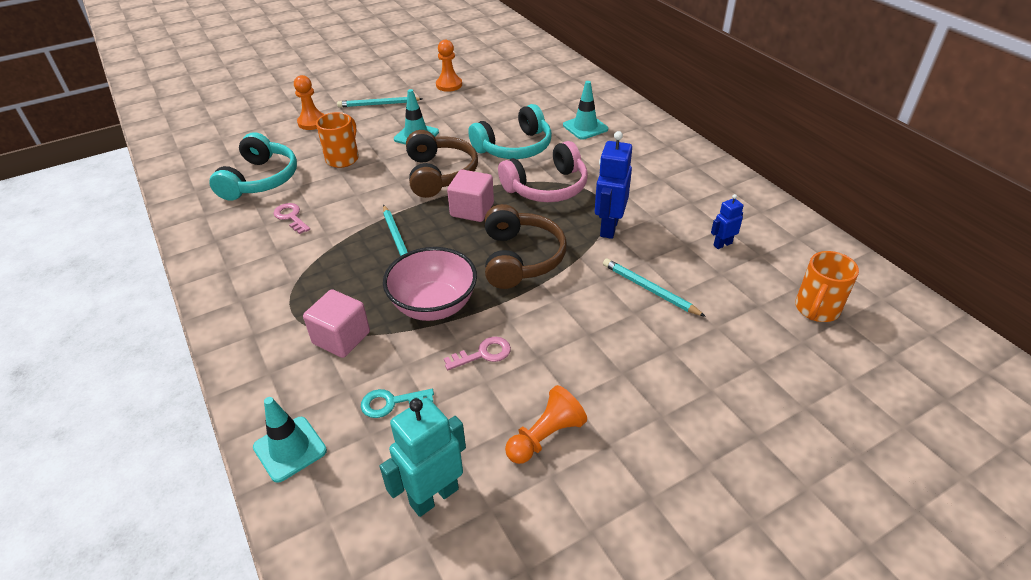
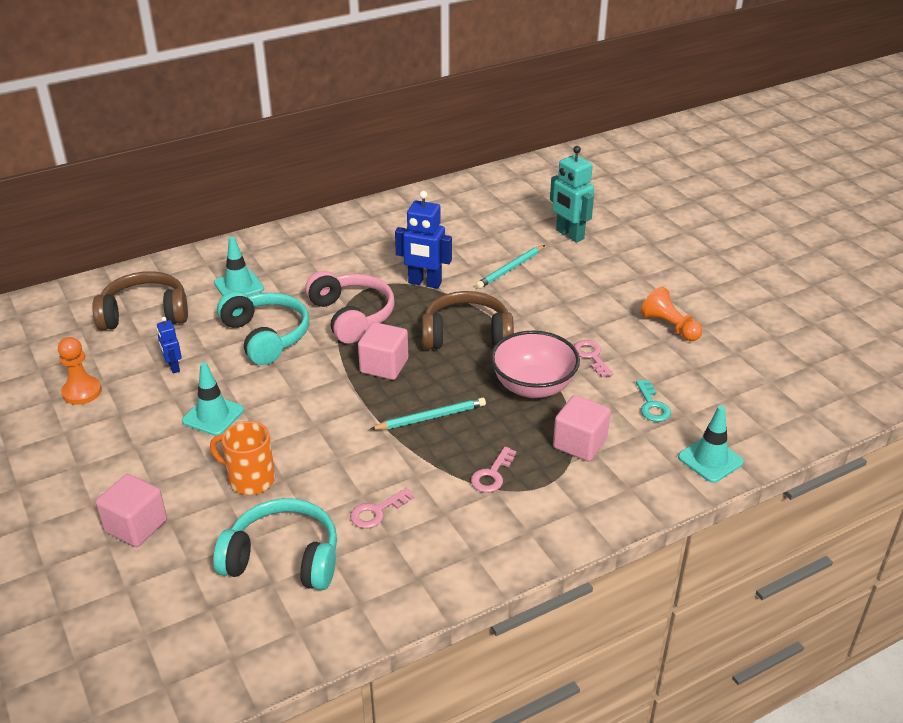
camera: 90 degrees left, 5 degrees down
(312, 122) = (136, 526): orange pawn -> pink cube
(314, 278) = (492, 475): none -> pink key
(378, 104) = (109, 458): turquoise pencil -> none
(434, 496) = (733, 378): turquoise robot -> turquoise robot (569, 235)
(439, 174) = (309, 392): brown headphones -> brown headphones (145, 314)
(722, 244) = (453, 229): blue robot -> blue robot (173, 367)
(816, 309) = (531, 202): orange mug -> none

